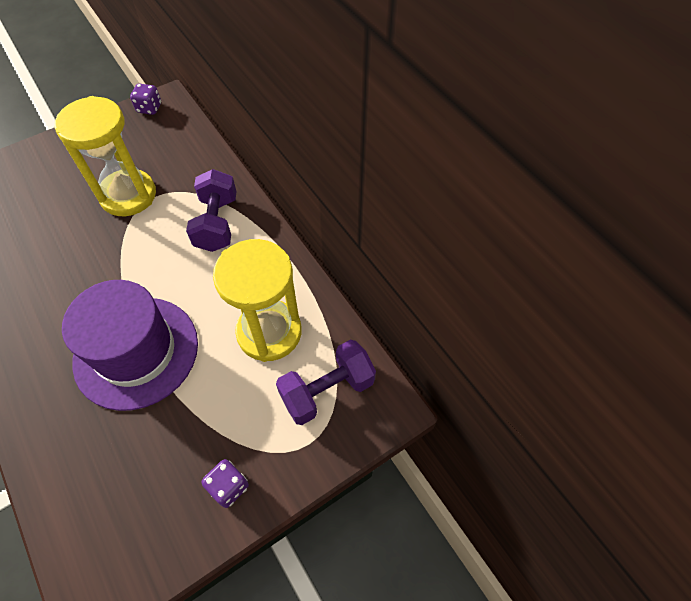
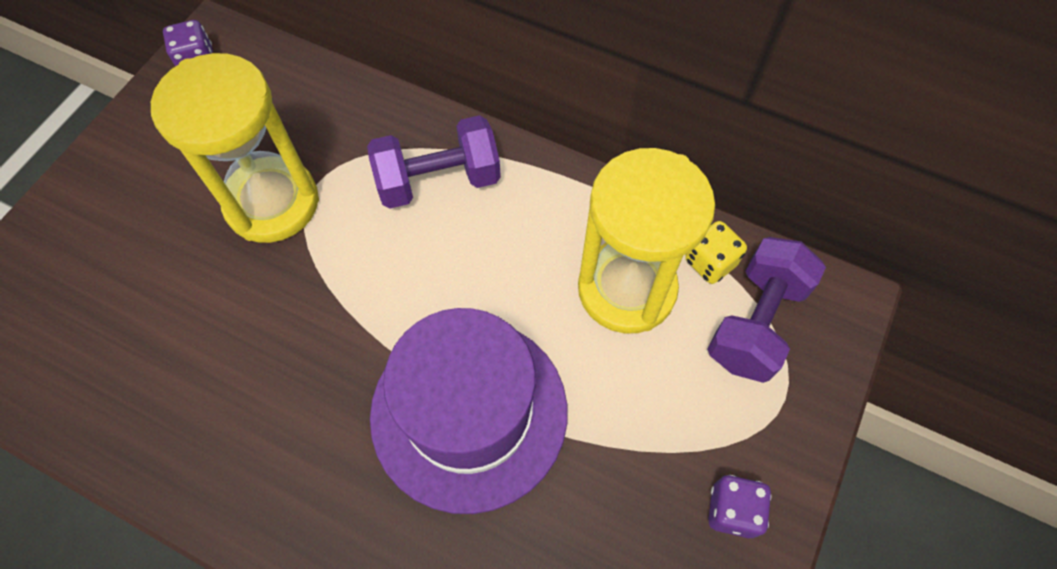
camera: 30 degrees left, 5 degrees up
(217, 223) = (438, 181): purple dumbbell -> purple dumbbell turned 75 degrees counterclockwise
(328, 343) = (710, 262): none -> yellow dice

